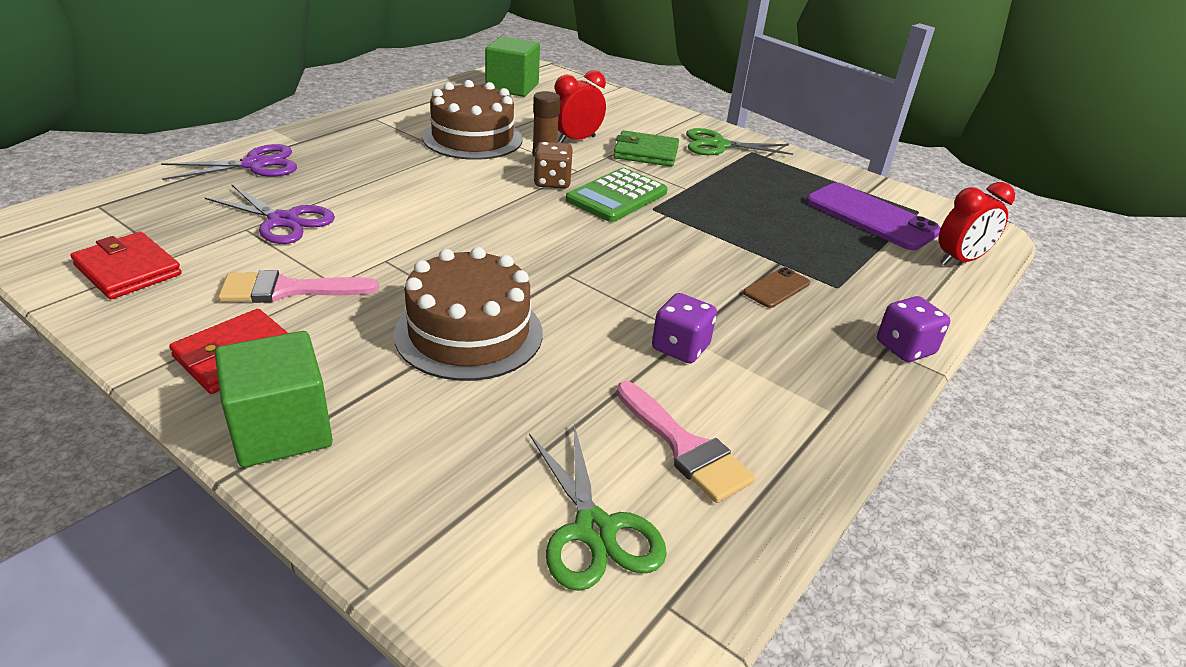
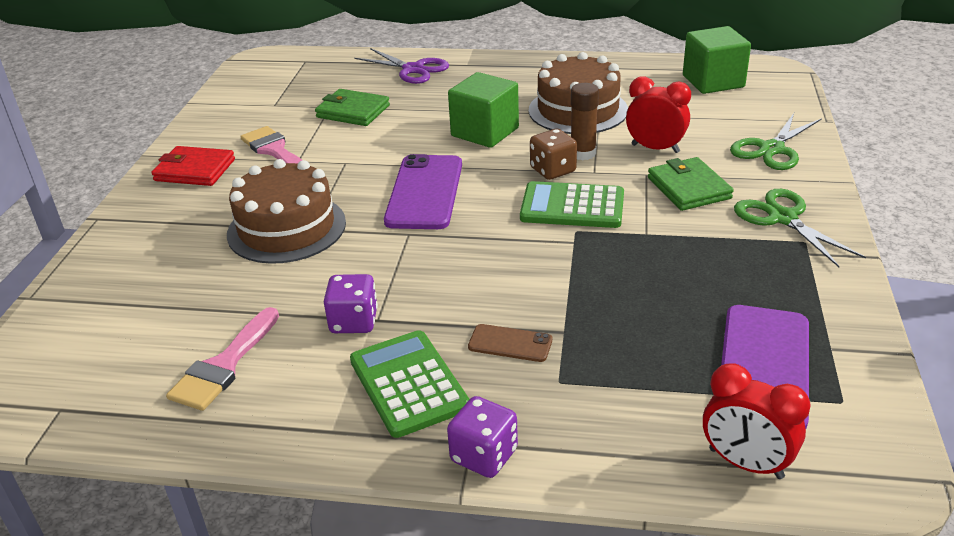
camera: 65 degrees right, 0 degrees up
(128, 270) = (248, 102): red wallet -> none
(281, 430) = (139, 214): green cube -> green cube (485, 132)
(283, 221) = (353, 111): purple scissors -> green wallet
(507, 242) = (424, 192): none -> purple phone
(594, 530) = (113, 356): green scissors -> green scissors (771, 149)
(794, 350) = (408, 384): none -> green calculator

